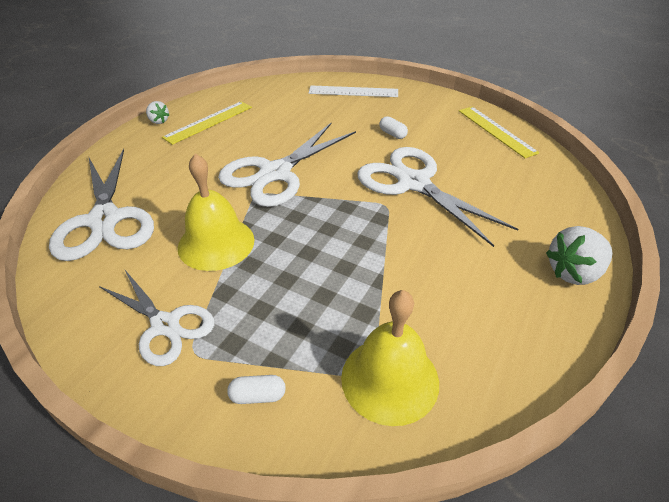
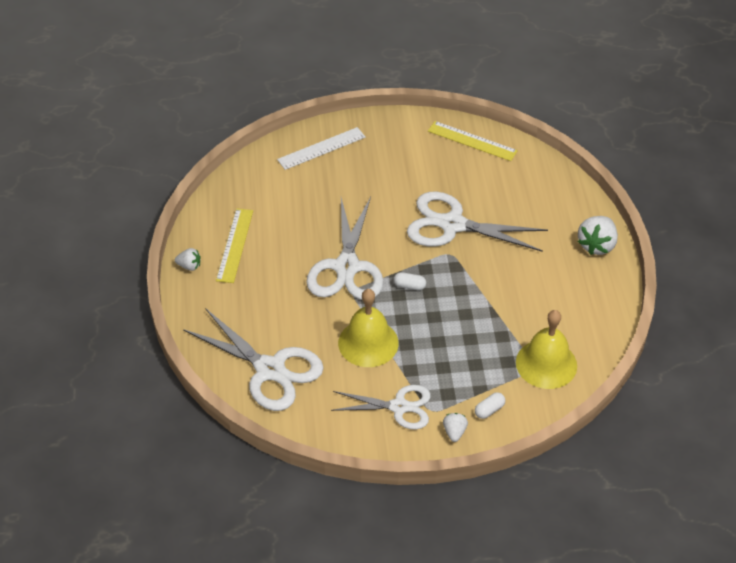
camera: 35 degrees left, 5 degrees up
(186, 397) = (454, 432): none -> white strawberry
(392, 134) = (397, 183): white capsule -> white capsule (409, 286)

